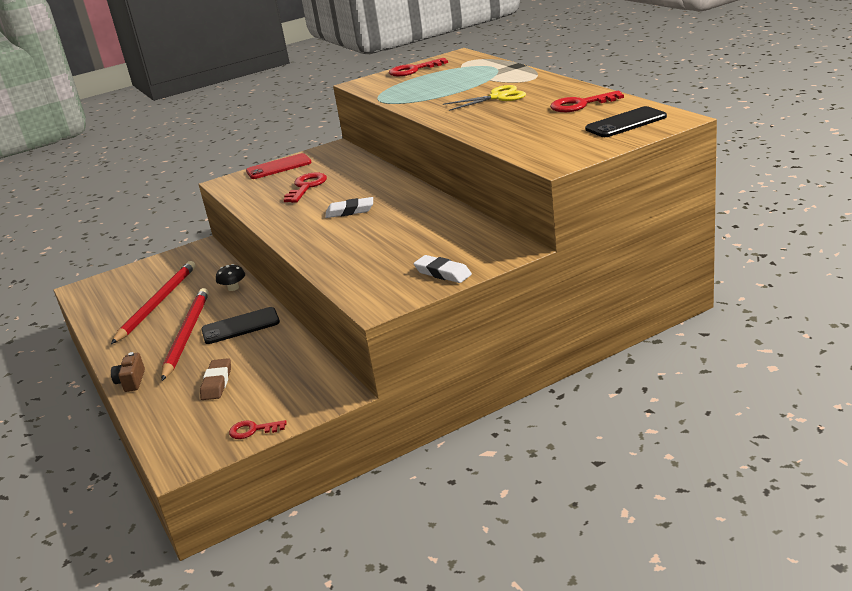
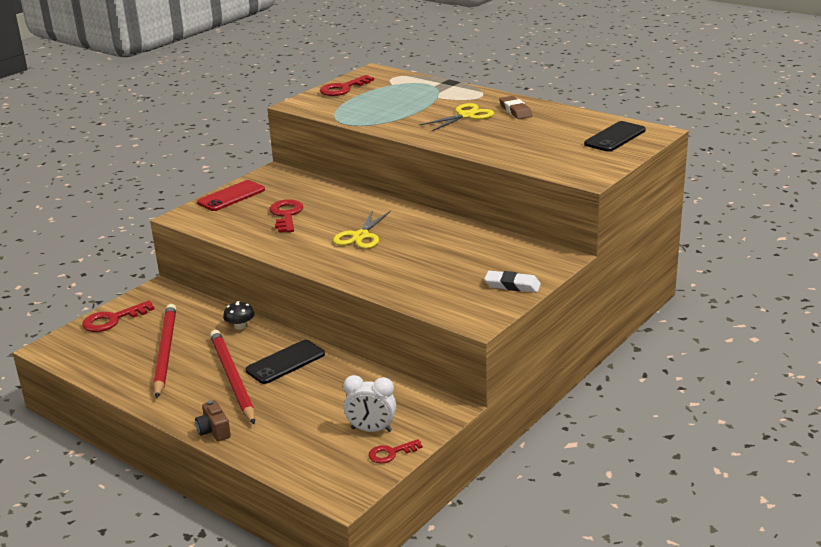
camera: 25 degrees left, 0 degrees up
(217, 383) = (311, 418): brown eraser -> brown eraser (515, 111)
(256, 403) = (371, 430): none -> white clock
(350, 211) = (361, 236): white eraser -> yellow scissors
(580, 104) = (555, 121): red key -> red key (112, 320)

